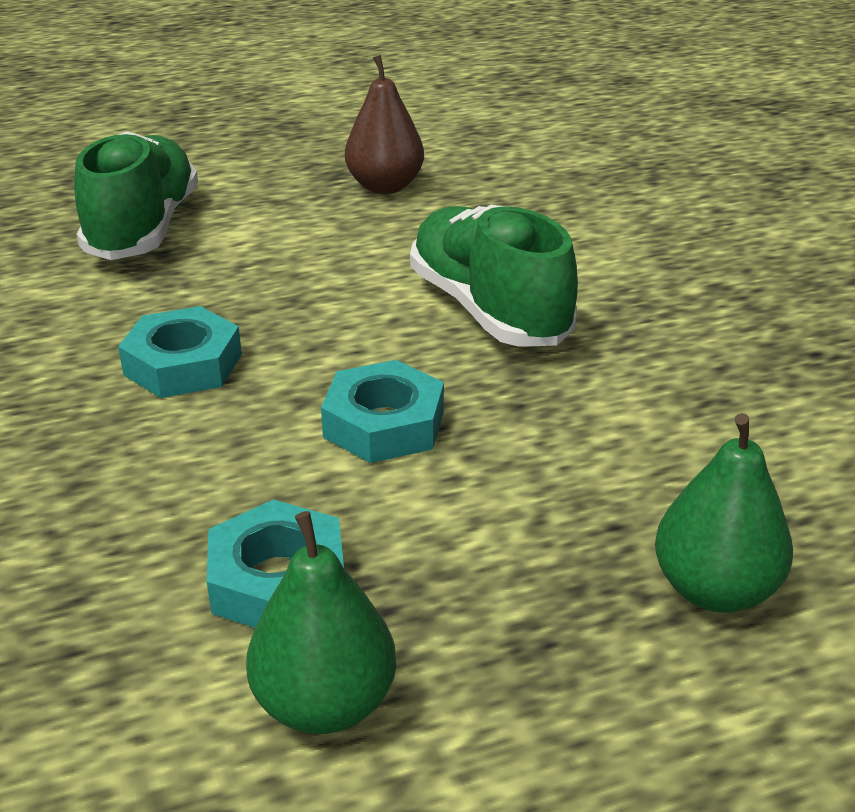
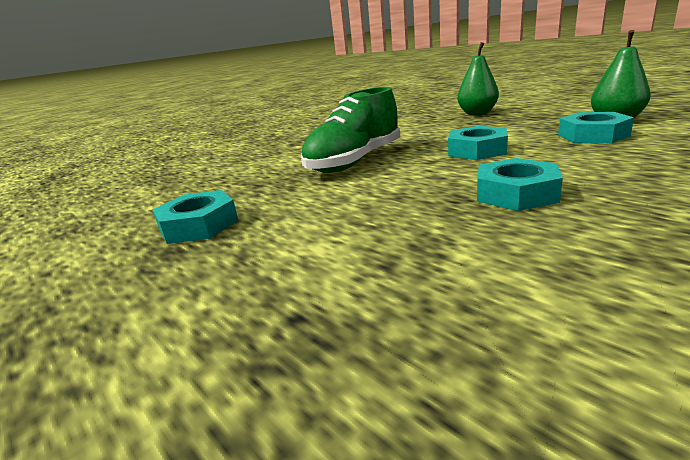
camera: 110 degrees left, 10 degrees down
(143, 229) = (352, 296): green shoe -> none
(385, 186) = (199, 225): brown pear -> turquoise nut

